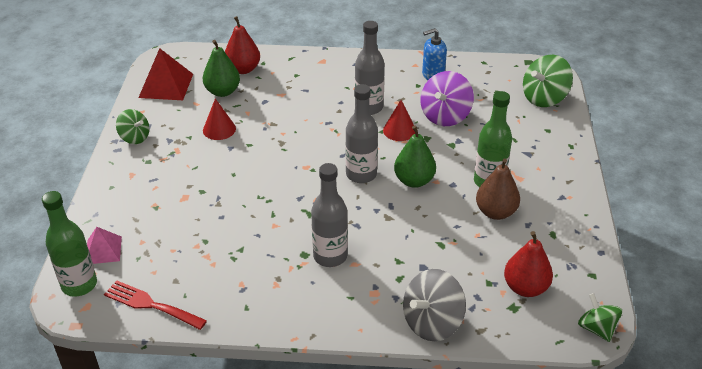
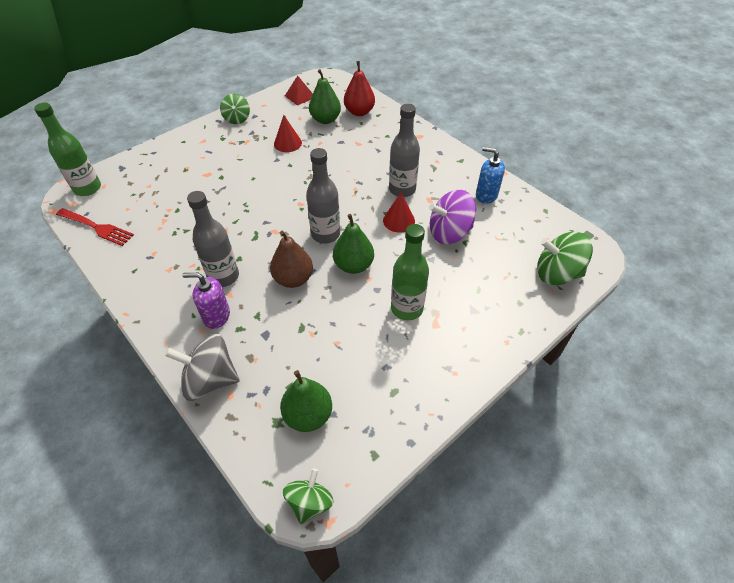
camera: 45 degrees right, 10 degrees up
(103, 250) = (125, 176): pink pyramid -> none
(151, 305) = (97, 227): red fork -> red fork turned 135 degrees clockwise
(166, 85) = (300, 96): red pyramid -> red pyramid, size x0.61
(369, 284) = (216, 316): none -> purple soap dispenser
(495, 212) = (376, 336): brown pear -> brown pear (293, 279)
(525, 288) = (308, 415): red pear -> green pear

